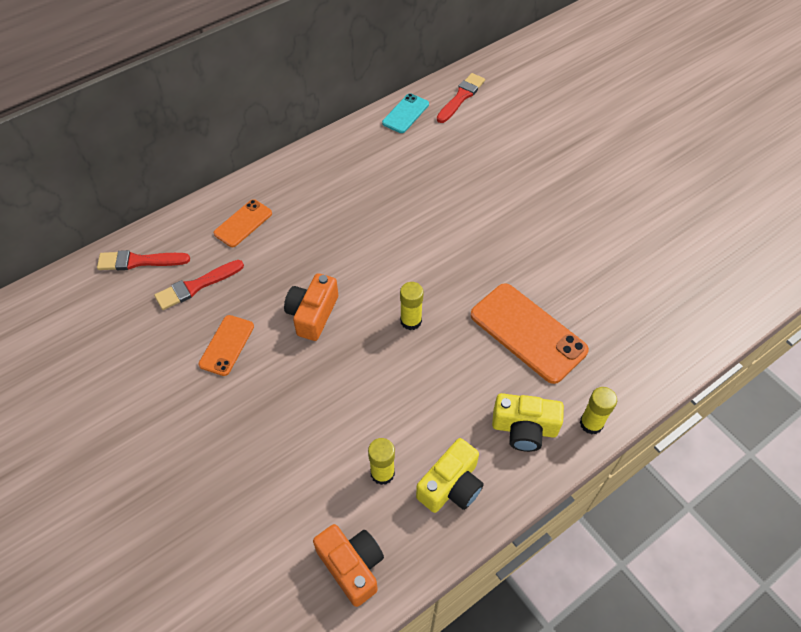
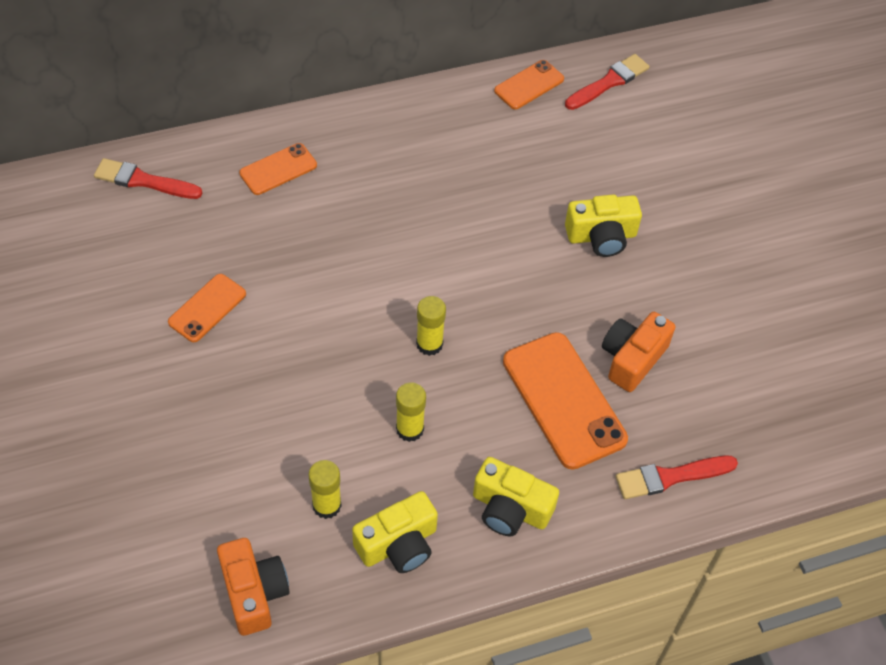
camera: 15 degrees right, 0 degrees up
(196, 286) = (198, 229): red brush -> red brush (670, 477)
(312, 314) = (318, 302): orange camera -> orange camera (632, 358)
(405, 114) = (529, 85): turquoise phone -> orange phone
(503, 205) = (601, 236): none -> yellow camera
(591, 423) = (592, 528): yellow glue stick -> yellow glue stick (410, 429)

